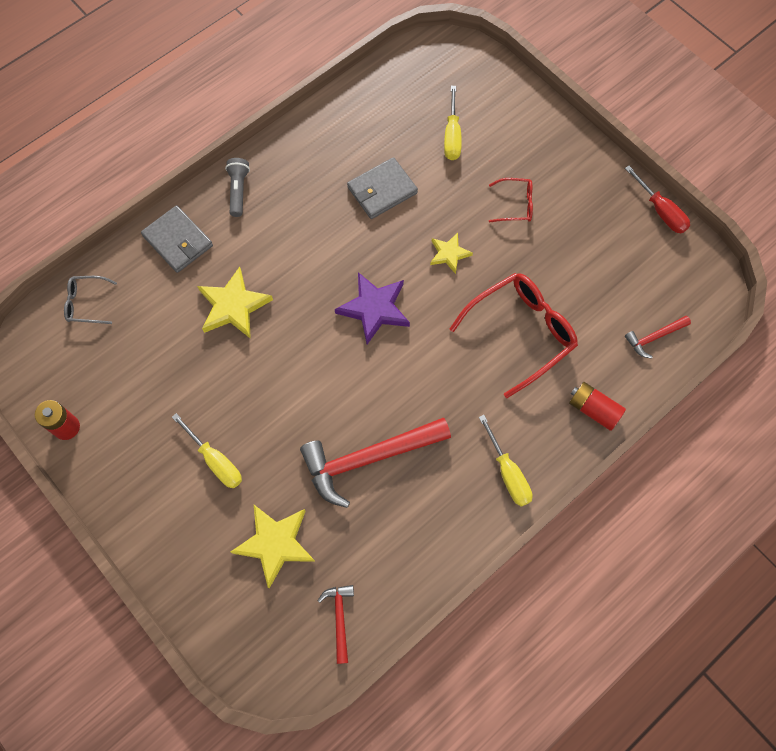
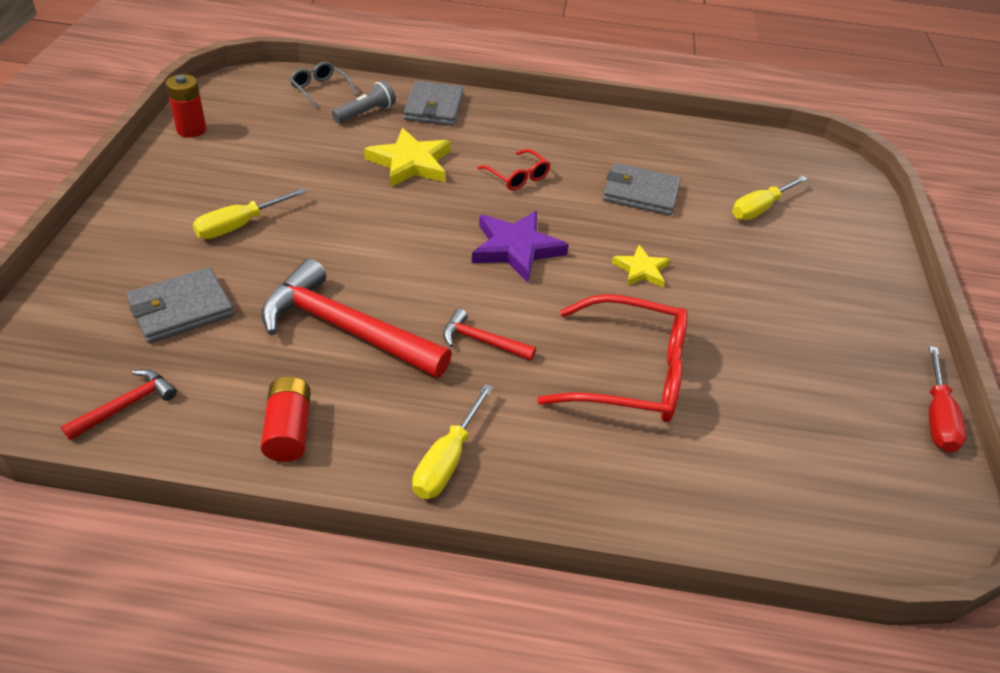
camera: 45 degrees right, 25 degrees down
(215, 461) = (239, 225): yellow screwdriver -> yellow screwdriver turned 45 degrees clockwise
(238, 191) = (522, 116): grey flashlight -> grey flashlight (365, 113)
(275, 543) = (181, 309): yellow star -> grey wallet
(515, 205) = (761, 290): red glasses -> red glasses (517, 177)
(593, 409) = (619, 500): red battery -> red battery (288, 430)
(654, 337) = (784, 508): red hammer -> red hammer (481, 341)

